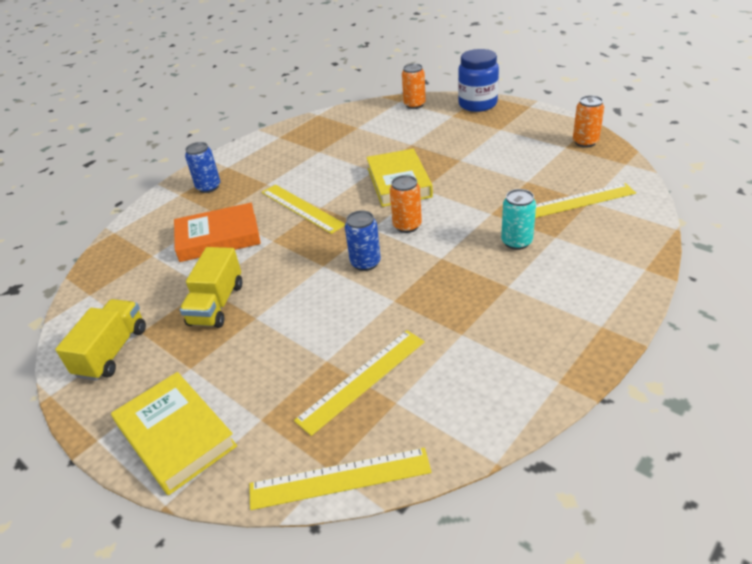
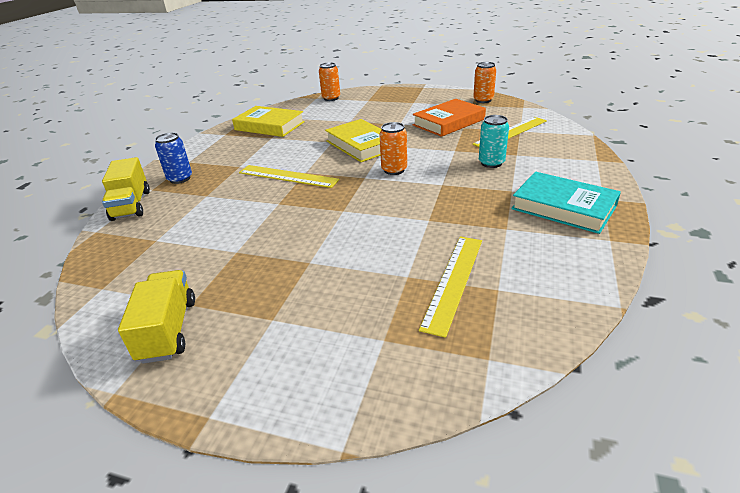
camera: 25 degrees left, 5 degrees down
(176, 436) = (303, 382): yellow book -> yellow book (269, 126)
(216, 304) = (260, 262): yellow truck -> yellow truck (131, 205)
(218, 237) = (220, 212): orange book -> orange book (448, 122)
(340, 478) = (503, 362): yellow ruler -> none
(365, 263) = (380, 201): blue can -> none
(477, 104) = (382, 91): blue jar -> none
(545, 325) = (563, 207): none -> turquoise book

